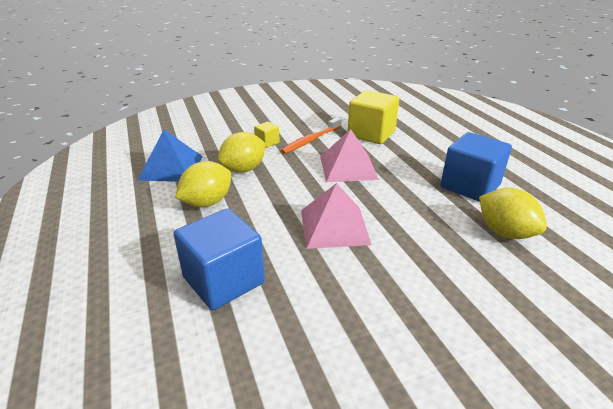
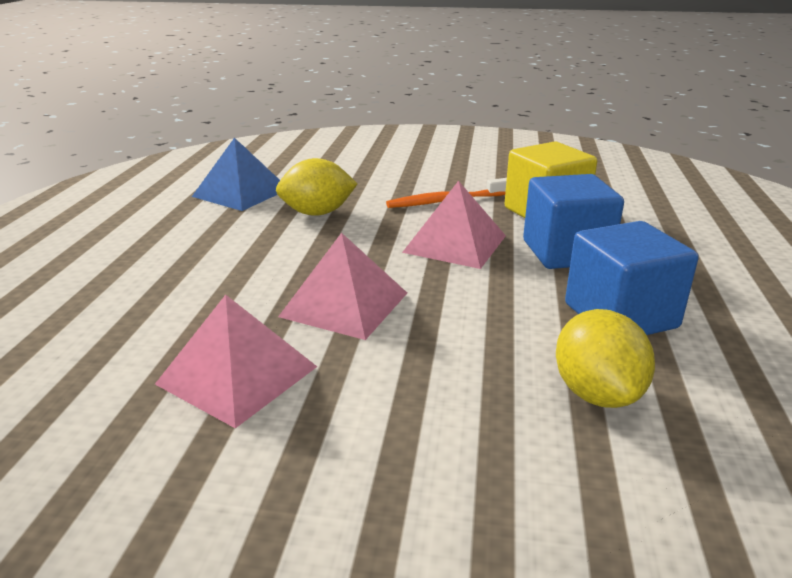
camera: 30 degrees right, 5 degrees down
(207, 202) = (232, 236): yellow lemon -> none
(223, 280) = (147, 317): blue cube -> blue cube (566, 252)
(267, 142) = (384, 191): yellow cube -> none
(329, 295) = (237, 375): none -> pink pyramid

